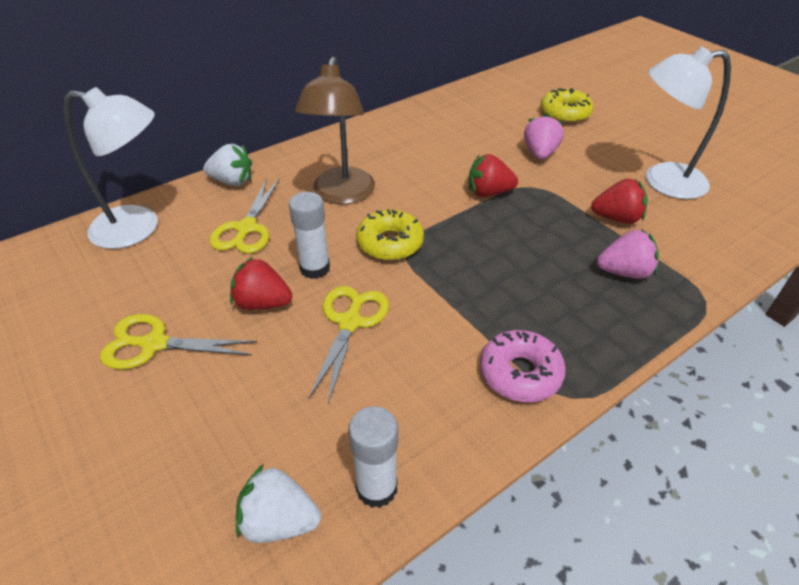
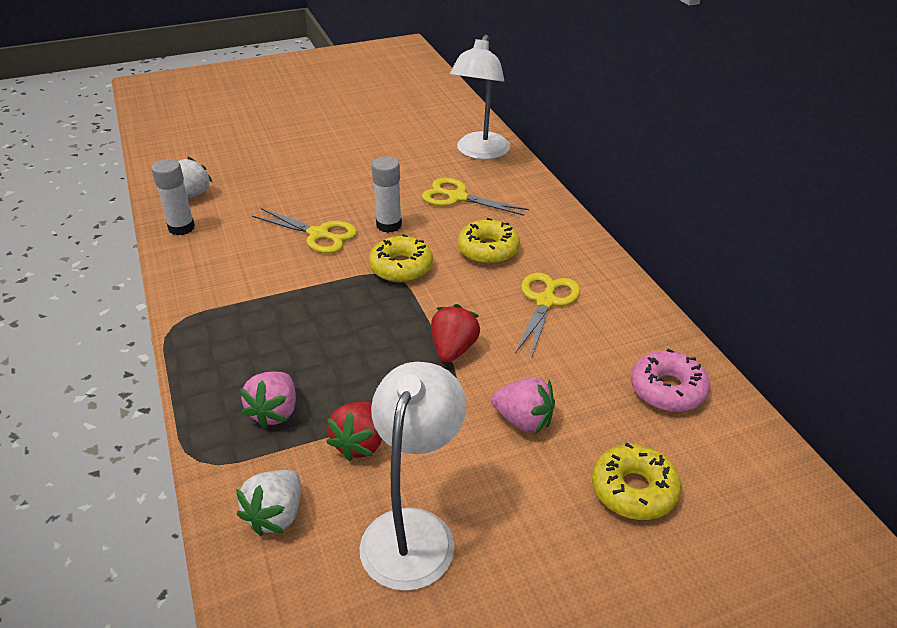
camera: 105 degrees right, 5 degrees down
(154, 344) = (349, 160): yellow scissors -> yellow scissors (546, 301)
(232, 181) = (532, 193): white strawberry -> white strawberry (276, 515)
(262, 303) = (363, 200): red strawberry -> none
(341, 195) = (488, 250): brown lamp -> yellow donut
(520, 373) = (213, 305): pink donut -> pink donut (668, 389)

